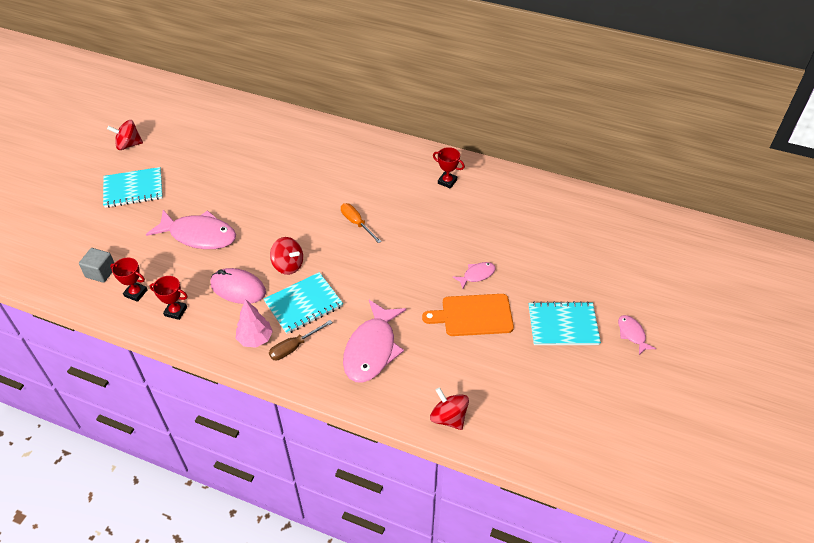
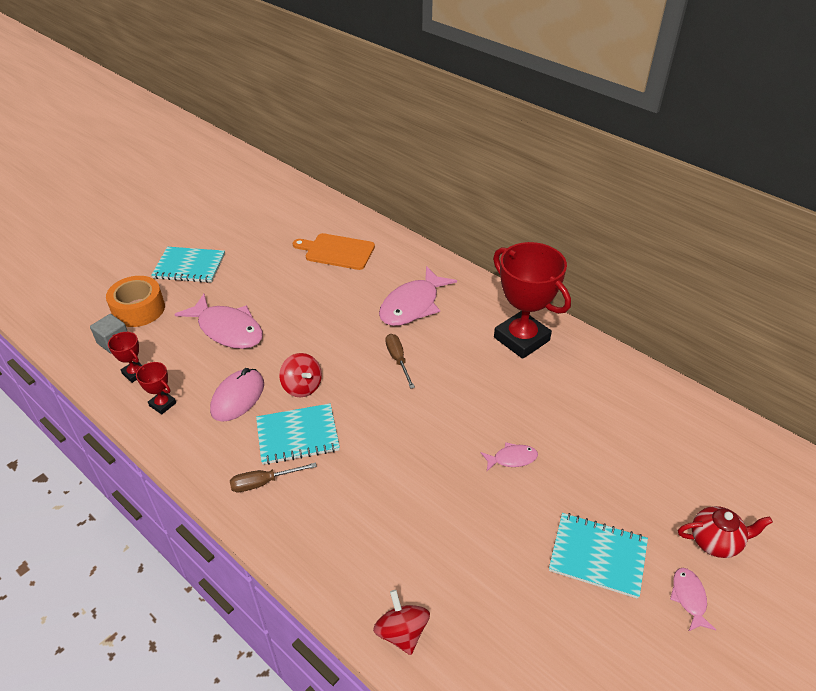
camera: 20 degrees right, 5 degrees down
(107, 238) = (138, 309): none -> orange tape
(128, 145) = (208, 222): red spinning top -> none
(238, 288) = (238, 397): pink mouse -> pink mouse turned 75 degrees clockwise
(255, 339) = (227, 460): pink tree -> none
(356, 223) = (398, 360): orange screwdriver -> brown screwdriver
(372, 349) = (348, 512): pink fish -> pink fish (412, 305)
(447, 181) = (521, 339): red trophy -> red trophy, size x2.28
(473, 315) = (487, 508): orange cutting board -> orange cutting board (337, 251)
(637, 292) = (715, 541): none -> red teapot

